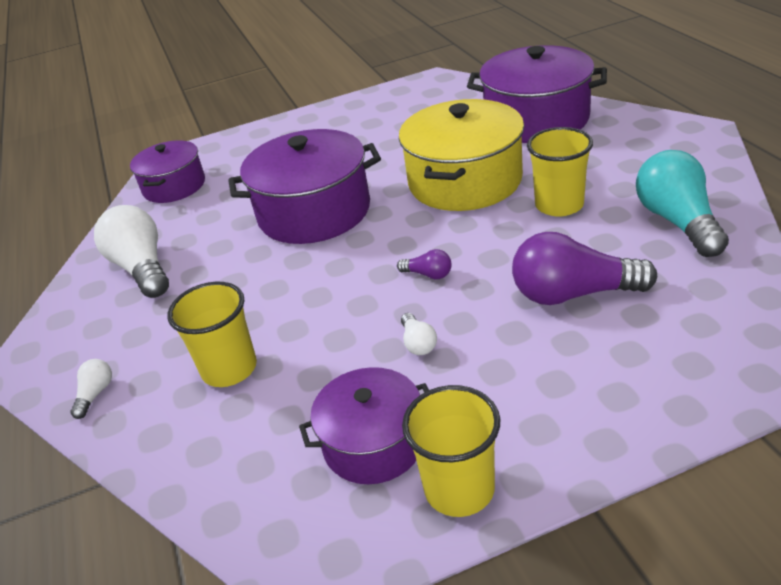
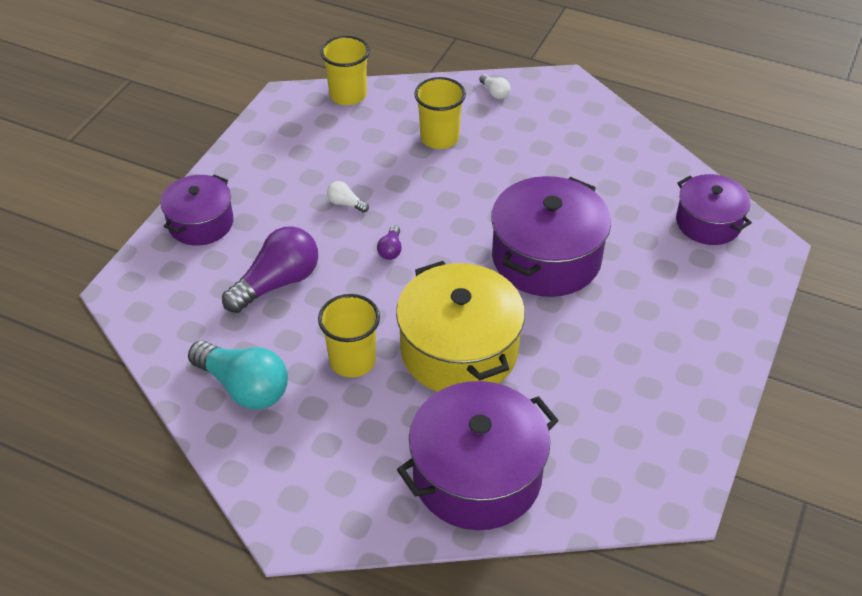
camera: 130 degrees right, 10 degrees up
(142, 268) = (601, 156): white light bulb -> none
(374, 444) = (313, 148): purple pot -> purple pot (200, 223)
(428, 274) = (391, 250): purple light bulb -> purple light bulb turned 60 degrees counterclockwise
(459, 489) = (251, 152): yellow cup -> yellow cup (348, 95)

